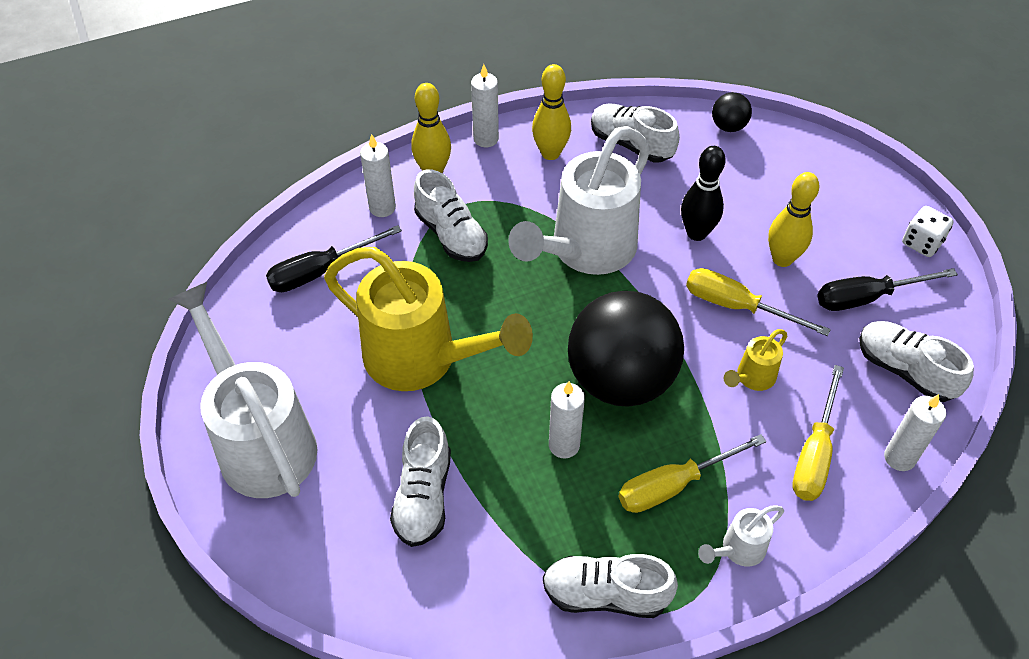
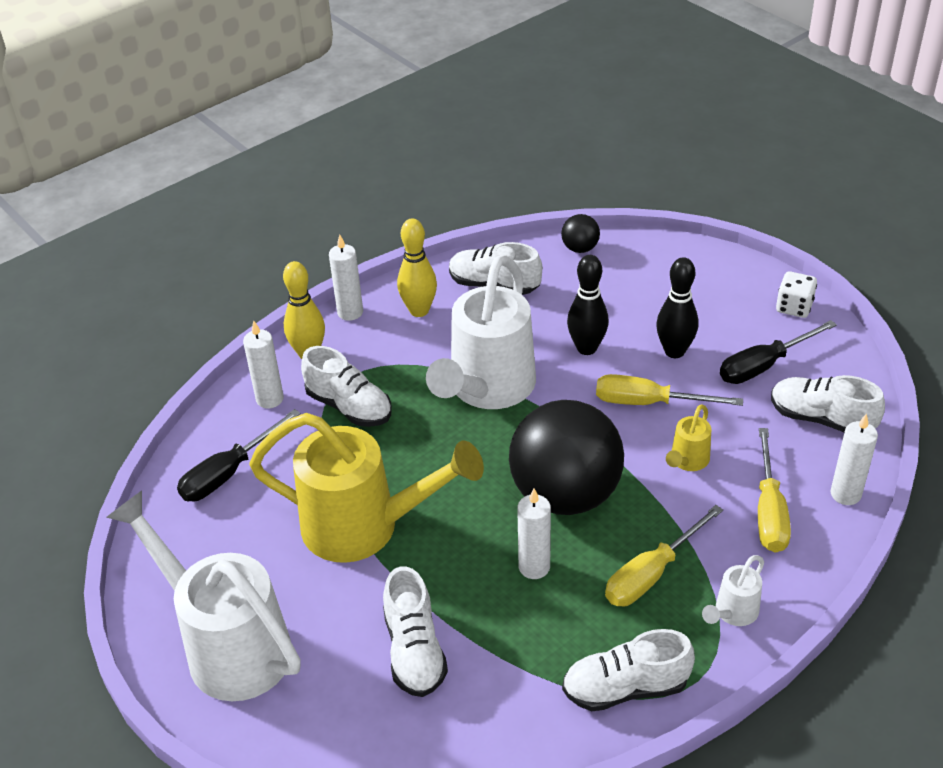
camera: 15 degrees left, 10 degrees down
(782, 259) = (674, 351): yellow bowling pin -> black bowling pin

